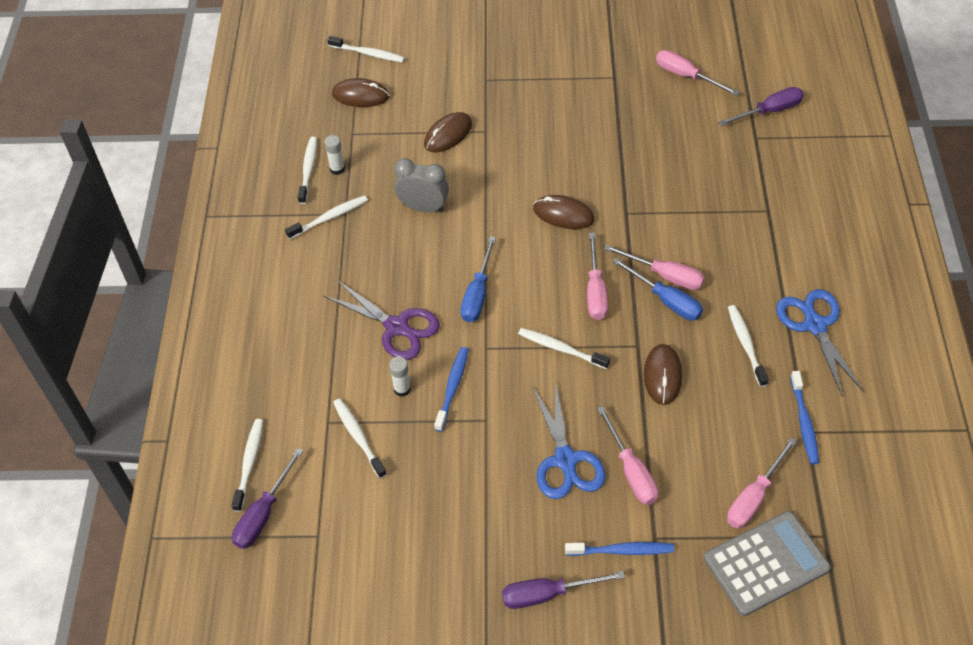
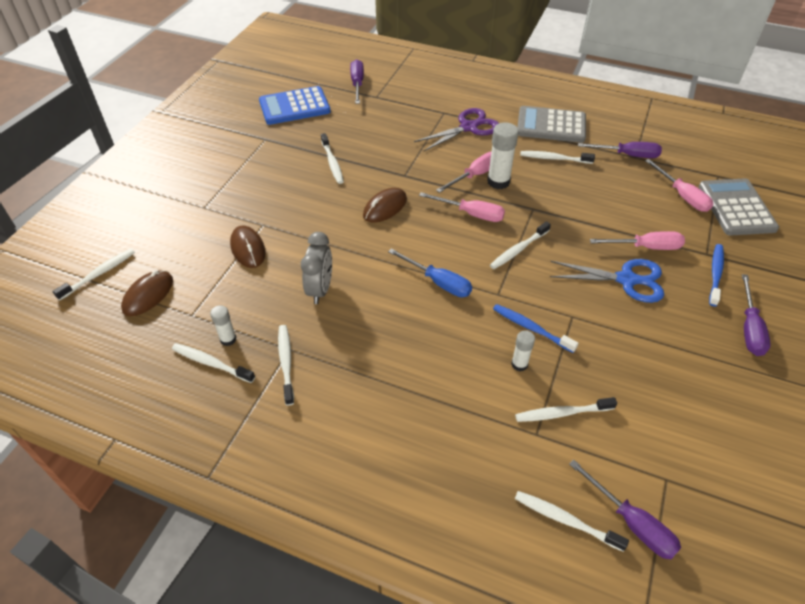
camera: 70 degrees left, 5 degrees down
(396, 327) = (447, 348): purple scissors -> purple scissors (468, 127)
(423, 207) = (320, 289): grey clock -> grey clock turned 150 degrees clockwise
(609, 145) = (332, 163): none -> white toothbrush
(662, 375) = (565, 205): brown mouse -> none
(666, 300) = (498, 182): blue screwdriver -> white glue stick
(686, 76) = (294, 107): pink screwdriver -> blue calculator
(804, 422) = (627, 155): blue toothbrush -> purple screwdriver
(815, 325) = (551, 125): blue scissors -> grey calculator

